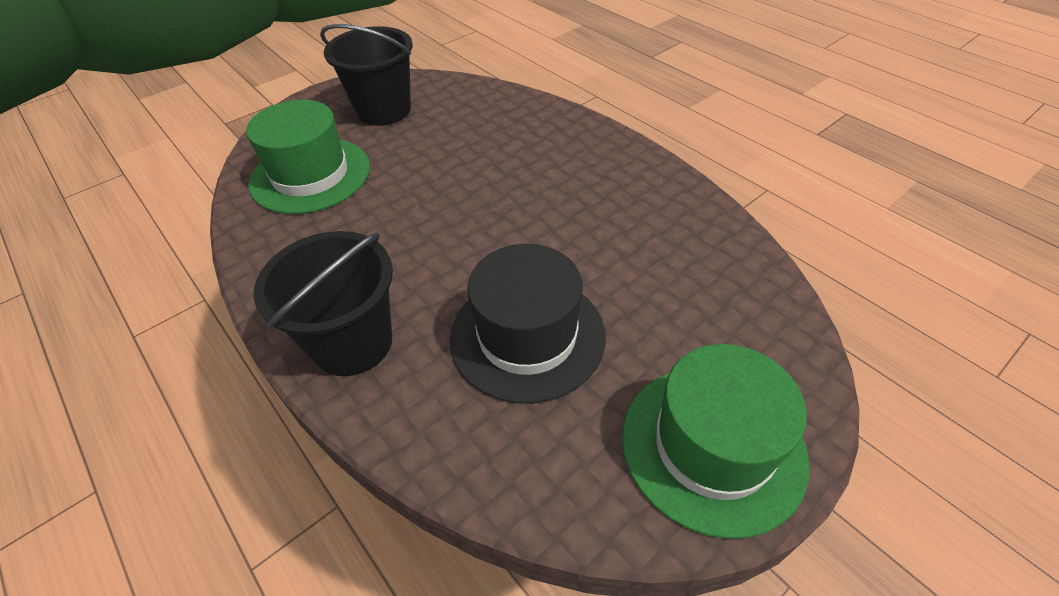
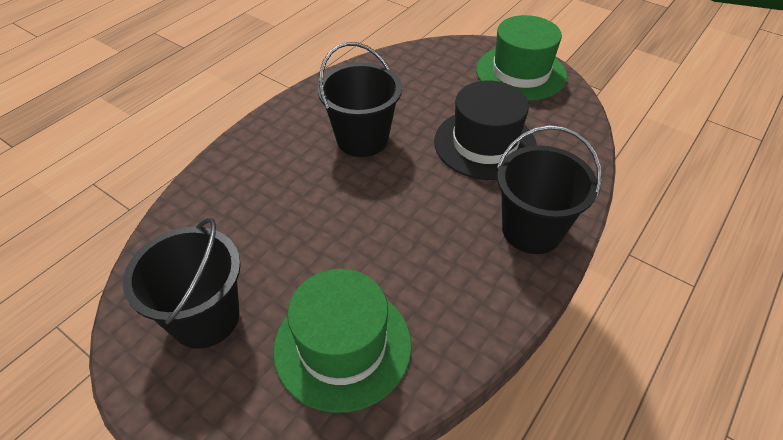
camera: 105 degrees left, 0 degrees up
(571, 215) = (362, 139): none -> black bucket

